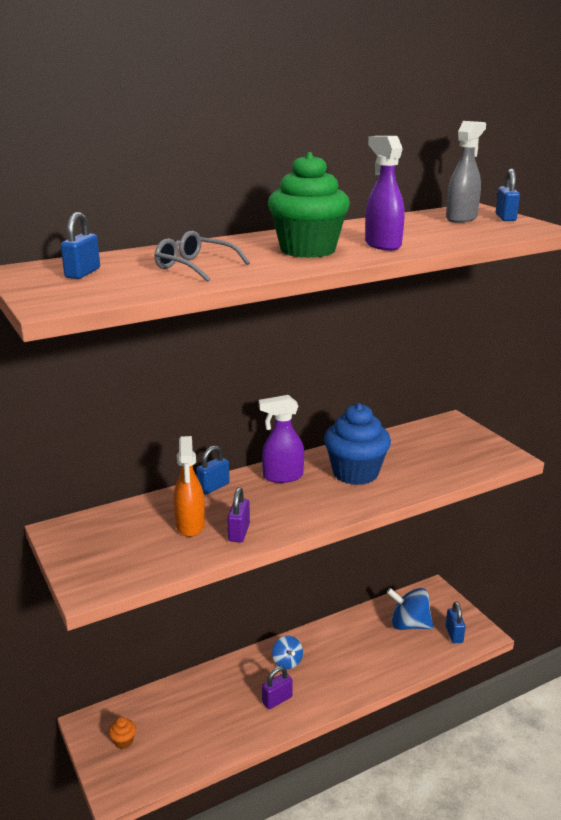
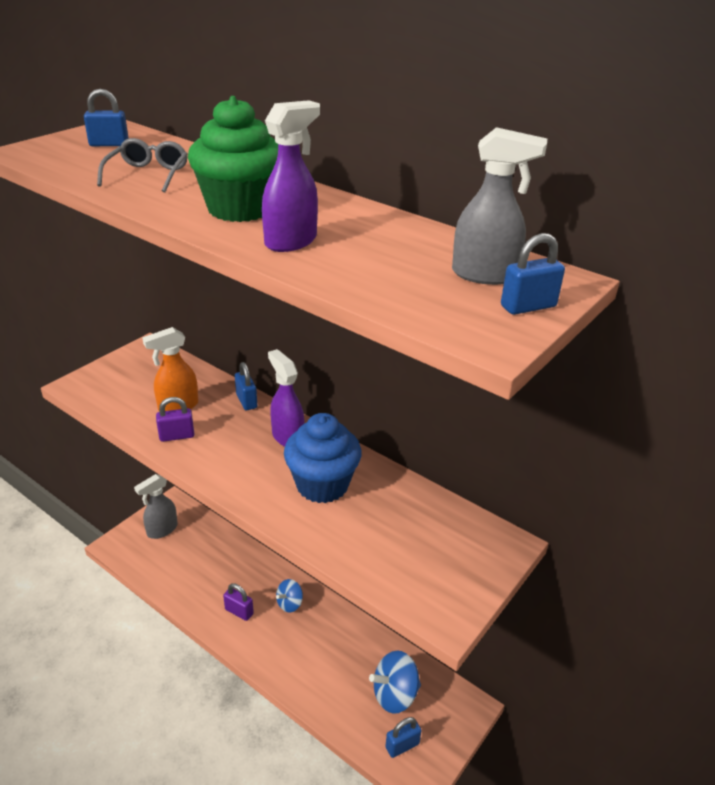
camera: 65 degrees right, 10 degrees up
(123, 741) = (162, 530): orange cupcake -> grey spray bottle
(213, 487) = (246, 401): blue padlock -> blue padlock turned 45 degrees clockwise
(409, 624) = (395, 695): blue spinning top -> blue spinning top turned 105 degrees counterclockwise

